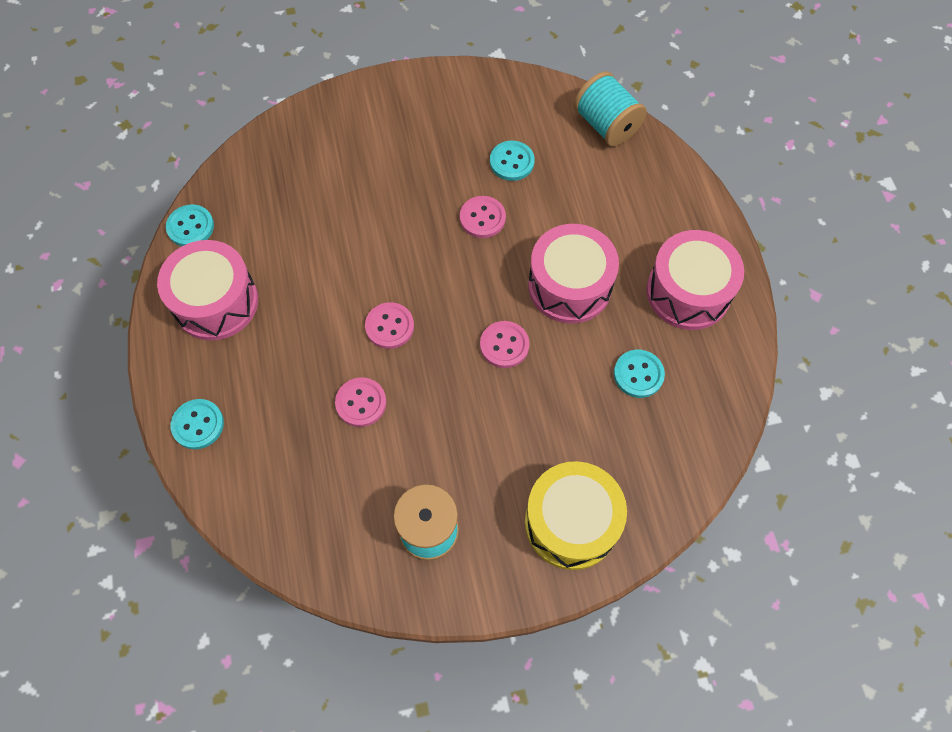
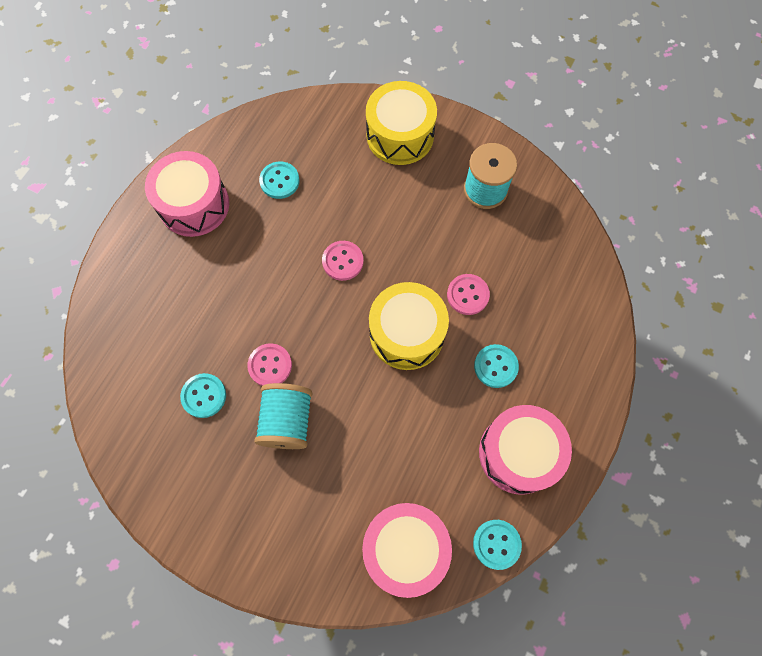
camera: 140 degrees left, 5 degrees up
(198, 425) = (589, 363): turquoise button -> turquoise button (495, 366)
(389, 326) = (407, 333): pink button -> yellow drum
(569, 286) = (262, 267): pink drum -> pink drum (405, 548)
(606, 125) = (104, 369): turquoise spool -> turquoise spool (287, 421)

